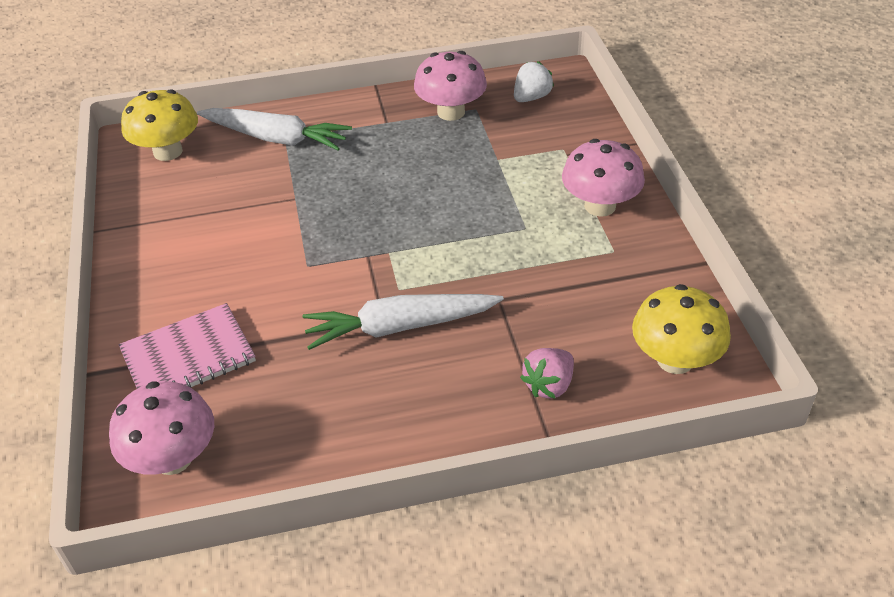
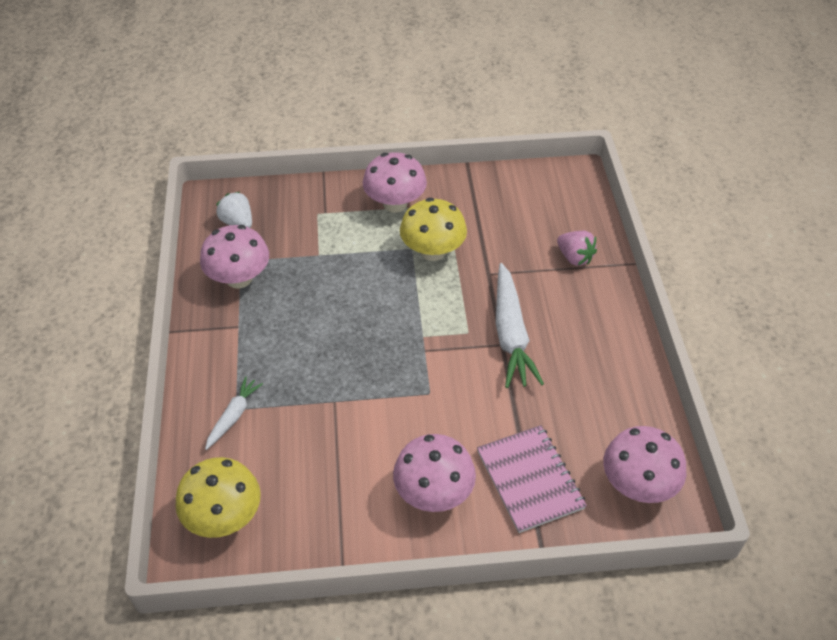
camera: 85 degrees left, 5 degrees up
(179, 281) = (433, 493): none -> pink mushroom
(276, 138) = (233, 416): white carrot -> white carrot, size x0.54
(675, 360) = (556, 194): yellow mushroom -> yellow mushroom (432, 251)

